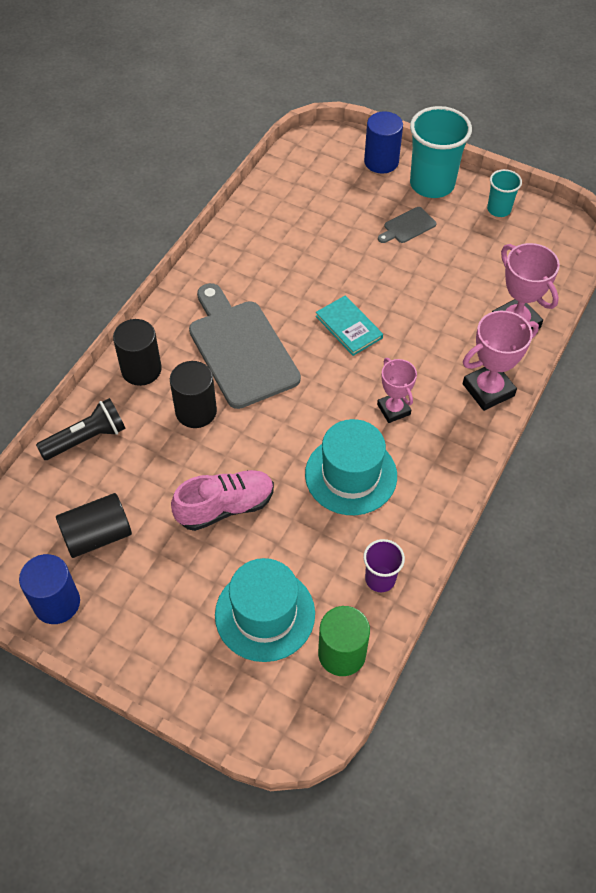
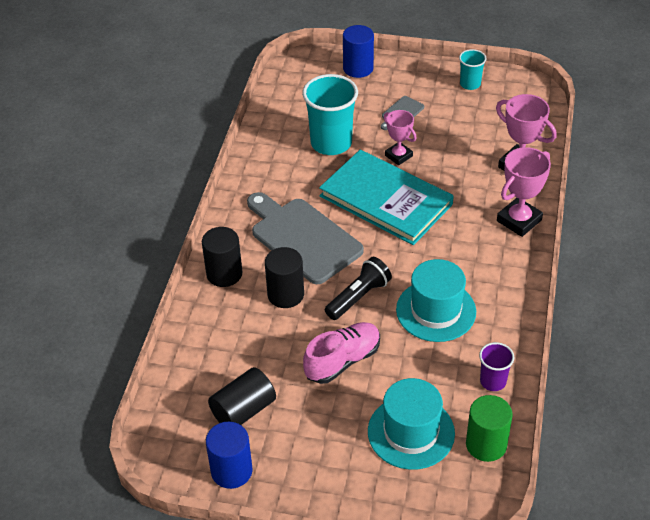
camera: 15 degrees left, 10 degrees down
(87, 438) = (201, 338): black flashlight -> black flashlight (359, 297)
(349, 327) = (386, 200): turquoise book -> turquoise book, size x2.12
(393, 409) = (449, 253): pink trophy -> pink trophy (398, 156)
(432, 184) = (407, 76): turquoise cup -> turquoise cup (331, 143)

